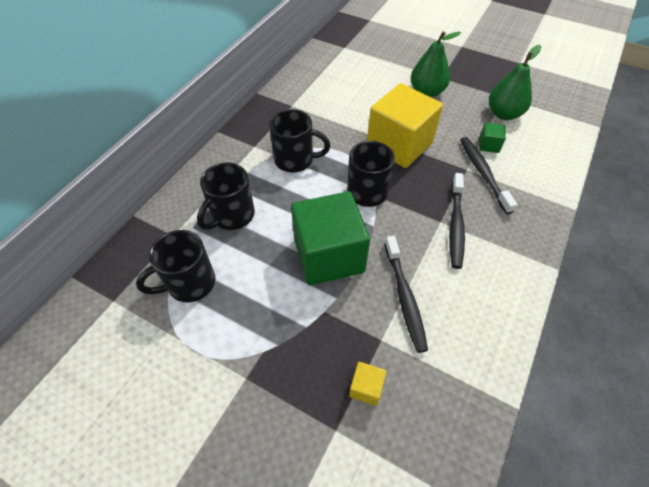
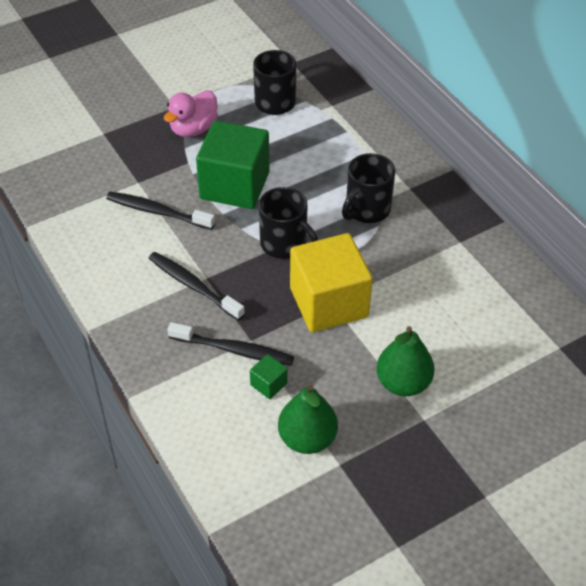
camera: 120 degrees right, 5 degrees down
(232, 216) = (326, 143): black mug -> none
(273, 335) = (193, 129): none -> pink duck
(366, 388) = (114, 158): yellow cube -> none

